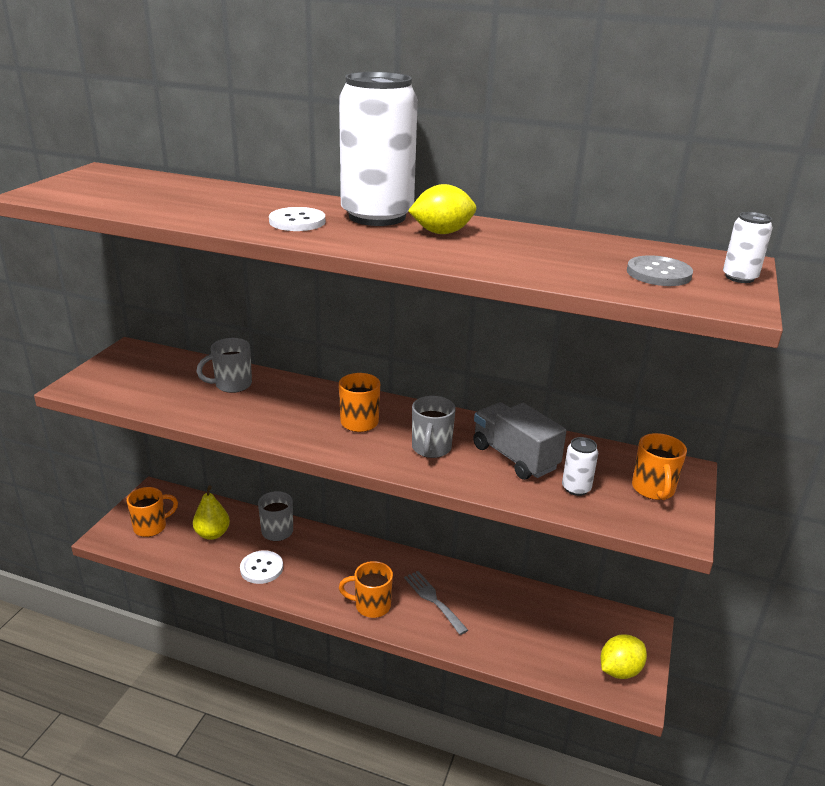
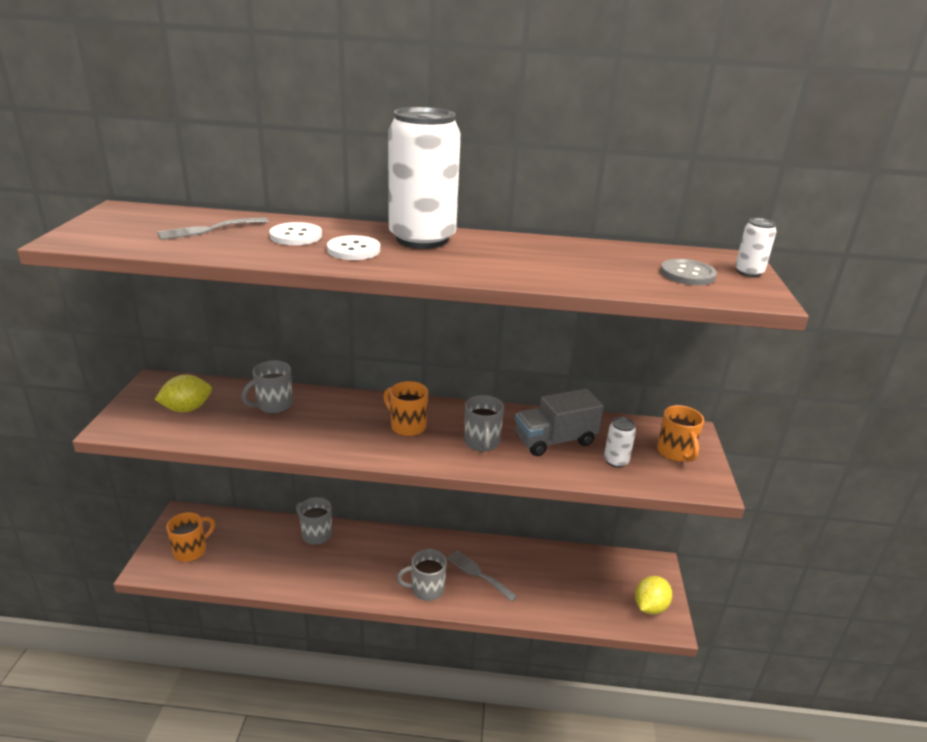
camera: 15 degrees left, 0 degrees up
(168, 193) = (208, 229): none -> grey fork
(212, 534) = (255, 547): yellow pear -> none
(261, 568) = (314, 573): white button -> white button (296, 236)
(371, 606) = (426, 589): orange mug -> grey mug
(442, 233) = (489, 251): yellow lemon -> yellow lemon (187, 409)
(514, 457) = (555, 440): grey truck -> grey truck turned 60 degrees counterclockwise

